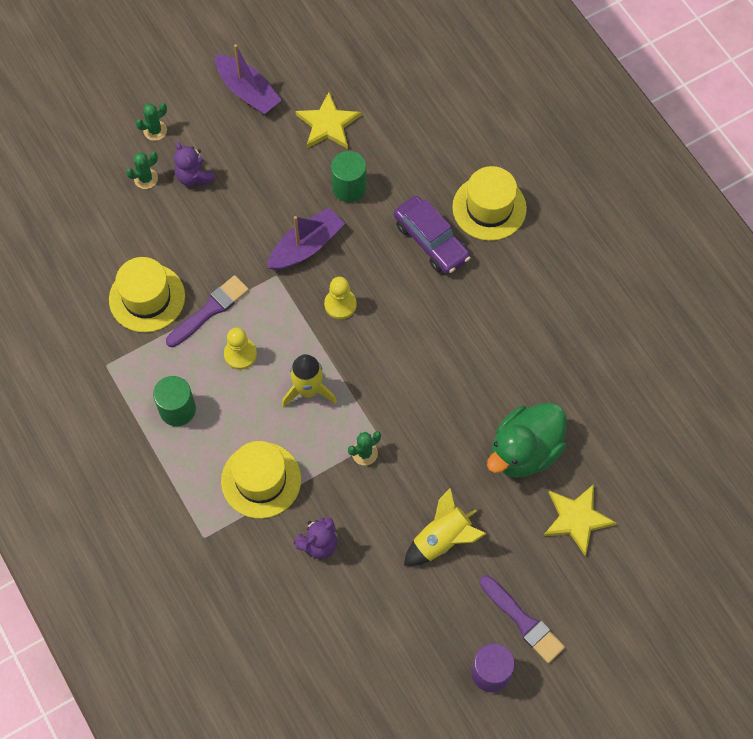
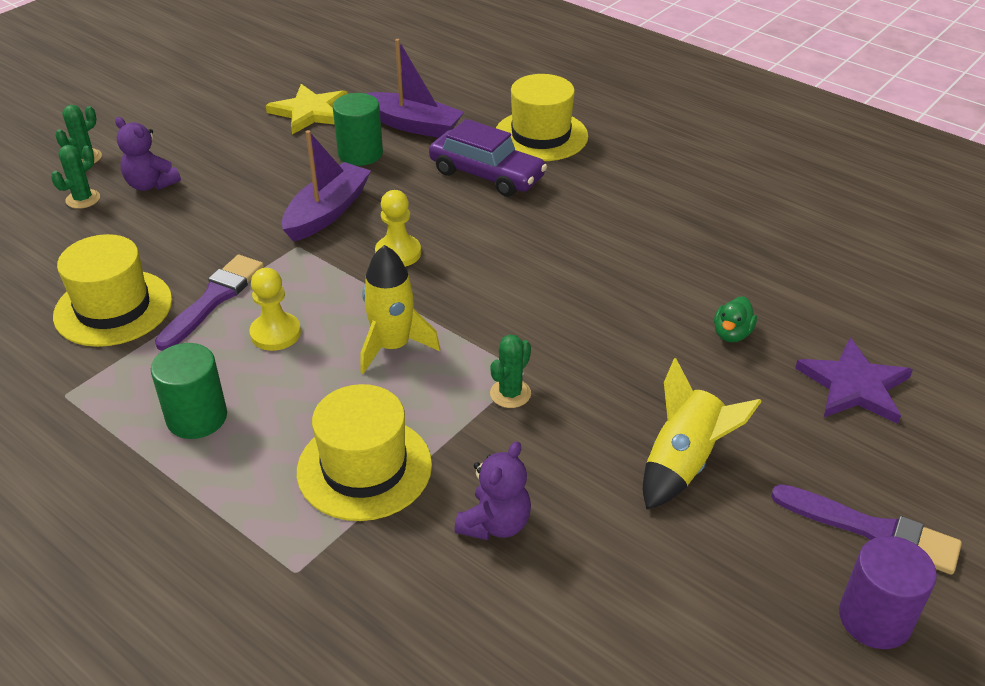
camera: 20 degrees left, 25 degrees down
(248, 91) = (199, 107): purple boat -> purple boat (413, 125)
(524, 451) = (732, 334): green duck -> green duck, size x0.42
(577, 519) = (854, 385): yellow star -> purple star

